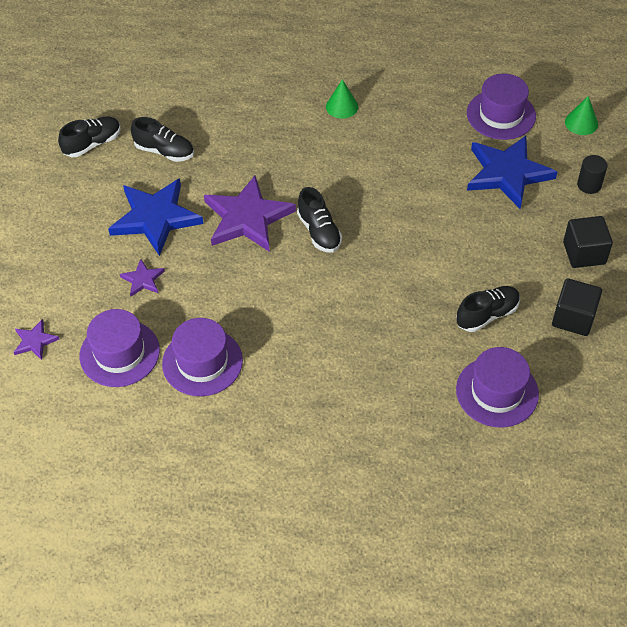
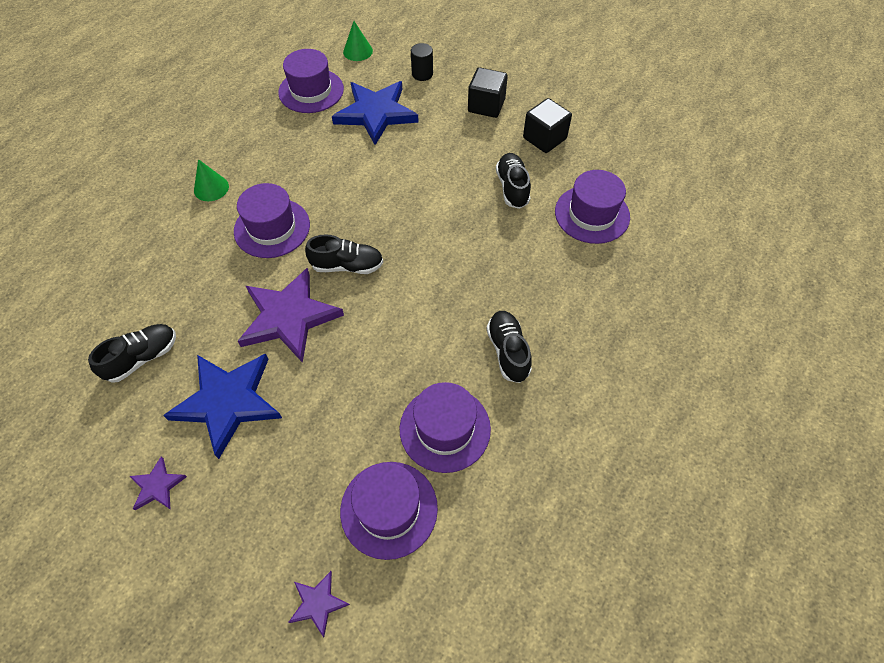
camera: 65 degrees left, 5 degrees up
(92, 144) = (70, 428): black shoe -> black shoe (508, 351)
(143, 279) = (303, 447): purple star -> purple star (157, 486)
(326, 165) = (272, 228): none -> purple hat

